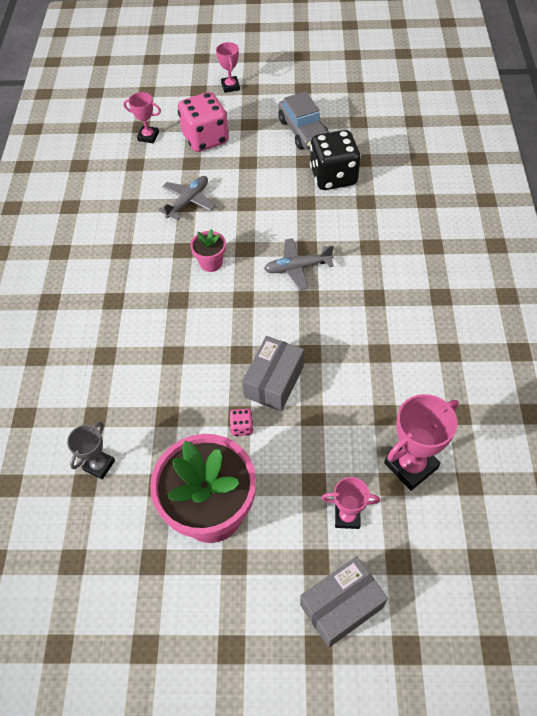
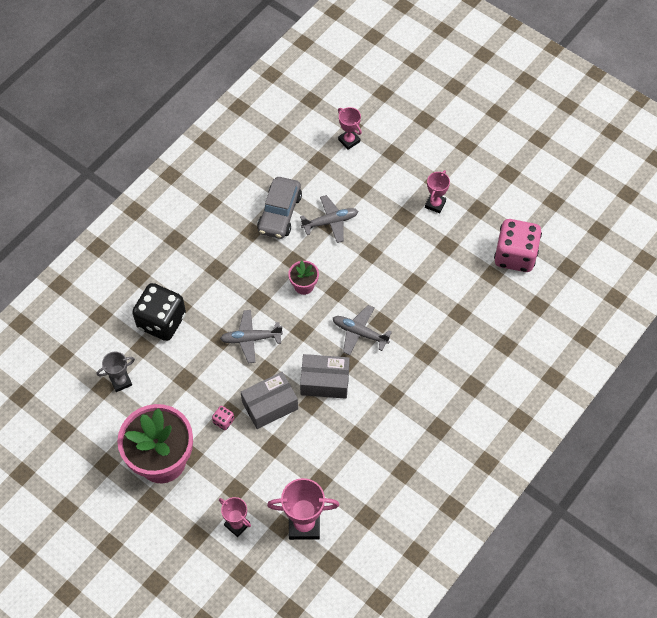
camera: 35 degrees right, 5 degrees up
(201, 337) = (250, 339): none -> grey plane
(205, 139) = (390, 172): pink dice -> pink dice (515, 255)
(230, 86) = (452, 133): pink trophy -> pink trophy (435, 204)
(303, 131) = (471, 217): grey car -> grey car (280, 213)
(333, 177) = (455, 275): black dice -> black dice (161, 321)
(341, 606) = (188, 571): grey box -> grey box (325, 381)

